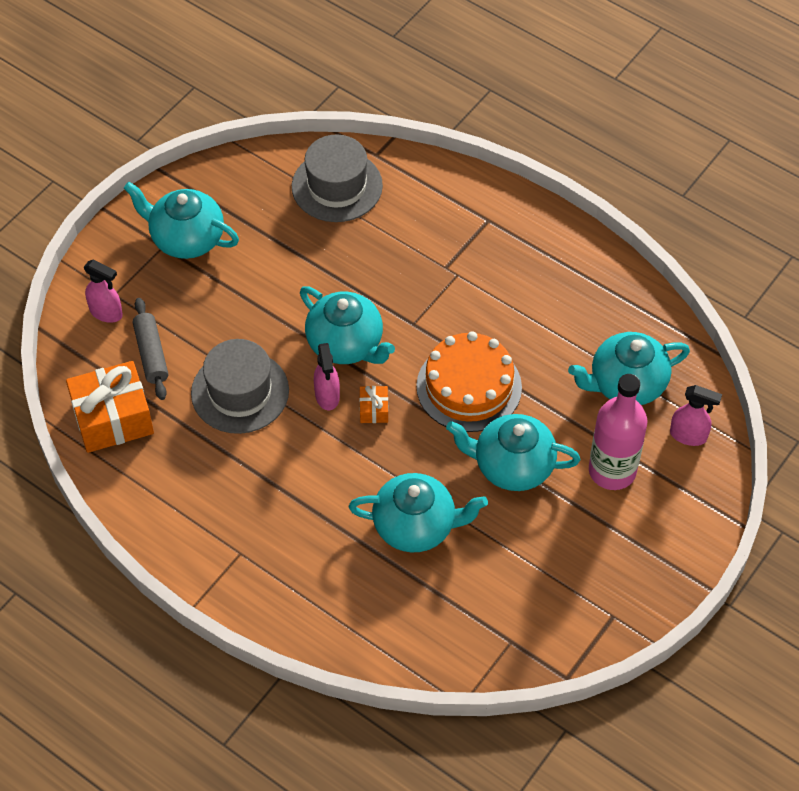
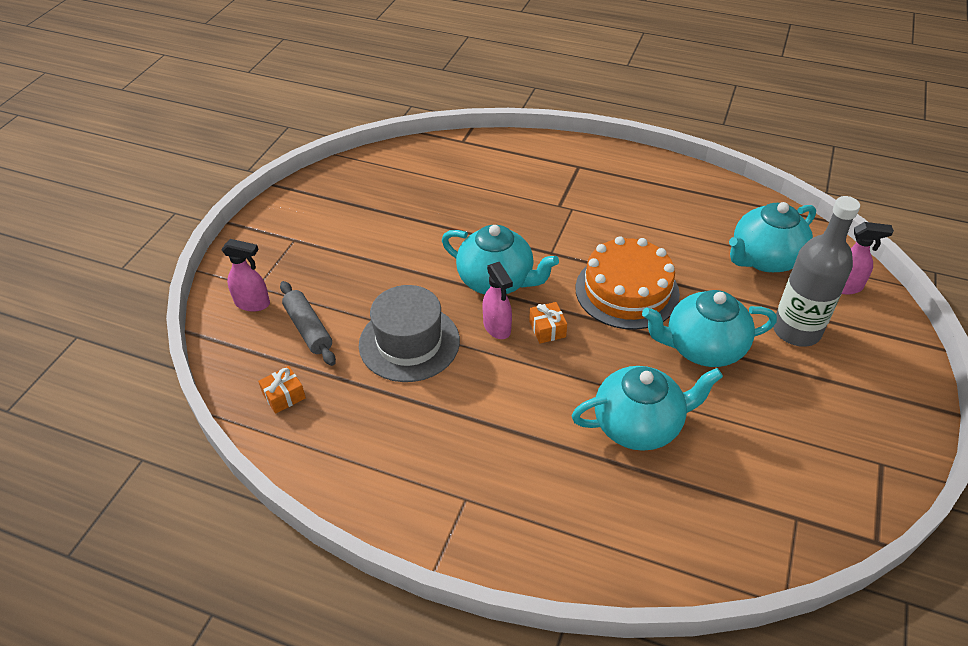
camera: 15 degrees left, 10 degrees down
(113, 418) = (284, 396): orange gift -> orange gift, size x0.45
(186, 238) = (315, 230): turquoise teapot -> none
(337, 186) = (438, 167): grey hat -> none
(612, 471) = (796, 330): pink bottle -> grey bottle

